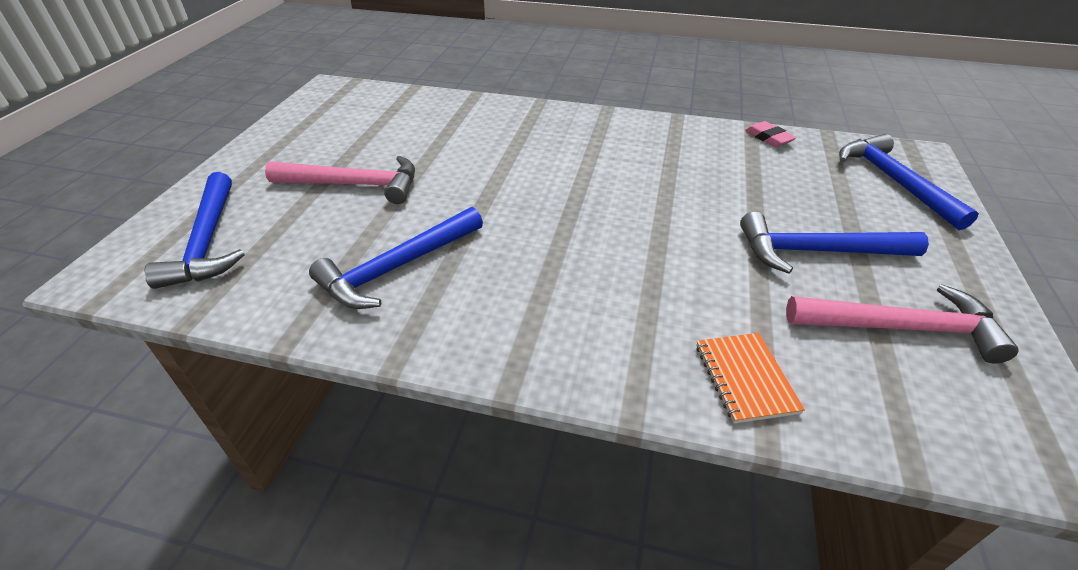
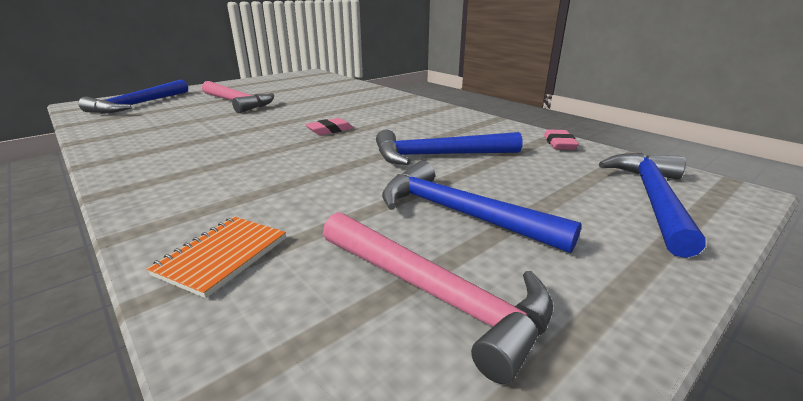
camera: 35 degrees right, 15 degrees down
(397, 267) = (179, 133): blue hammer -> blue hammer (438, 155)
(558, 193) = (330, 130): none -> pink eraser

